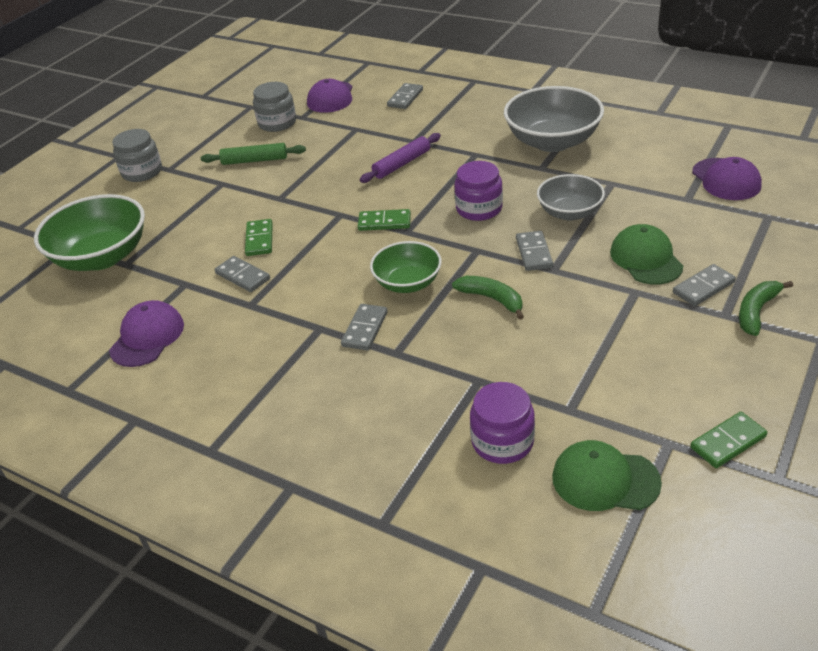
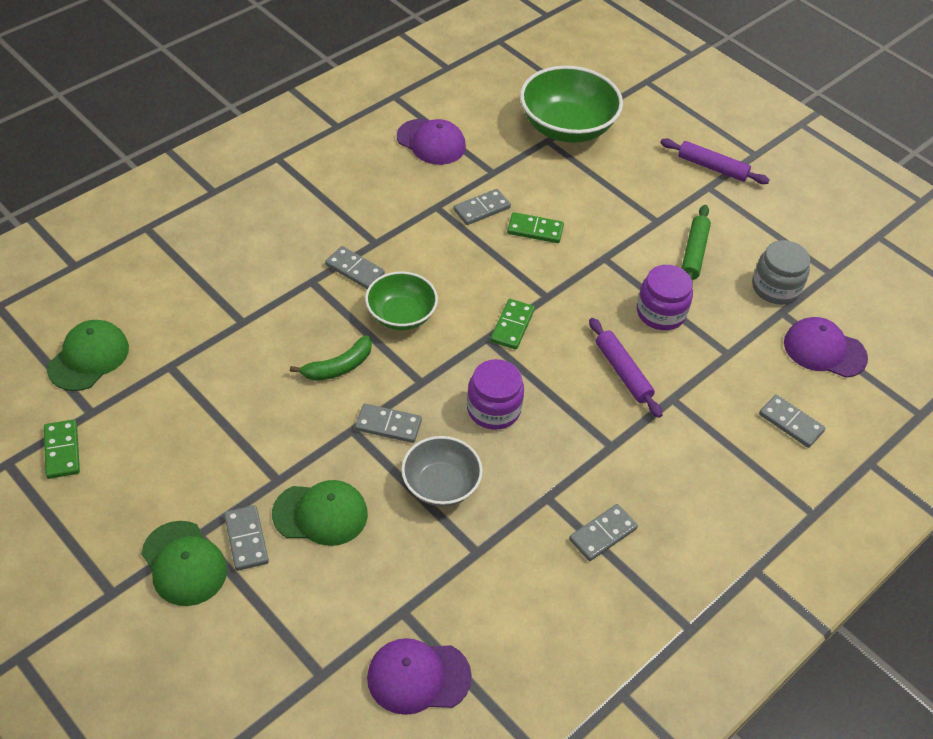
camera: 100 degrees right, 10 degrees up
(142, 172) = (712, 167): grey jar -> purple rolling pin
(502, 441) = (168, 313): purple jar -> purple jar (661, 313)
(552, 141) = (603, 534): grey bowl -> grey domino
(756, 311) = (184, 563): green banana -> green cap

